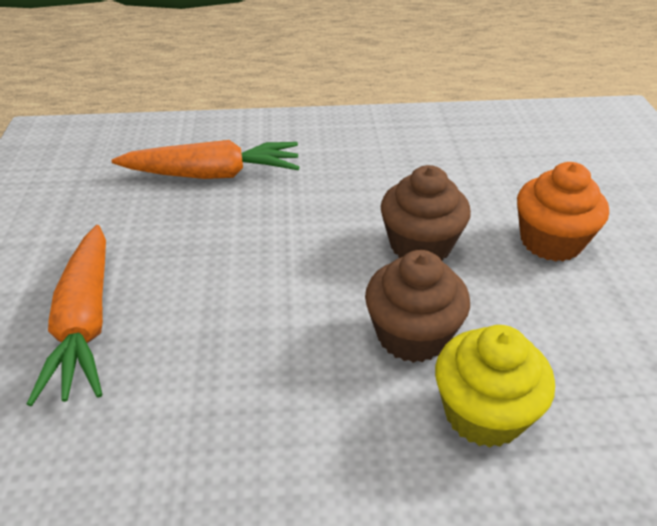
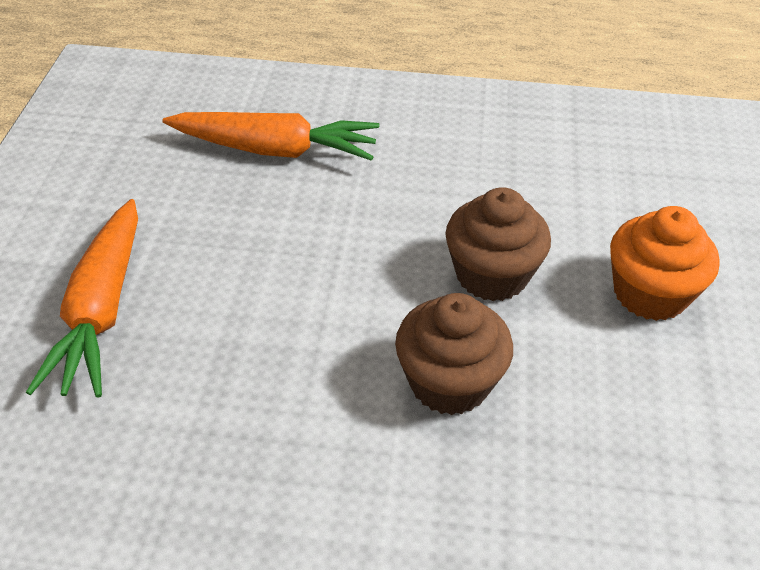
camera: 10 degrees right, 5 degrees up
(483, 413) = (501, 484): yellow cupcake -> none

